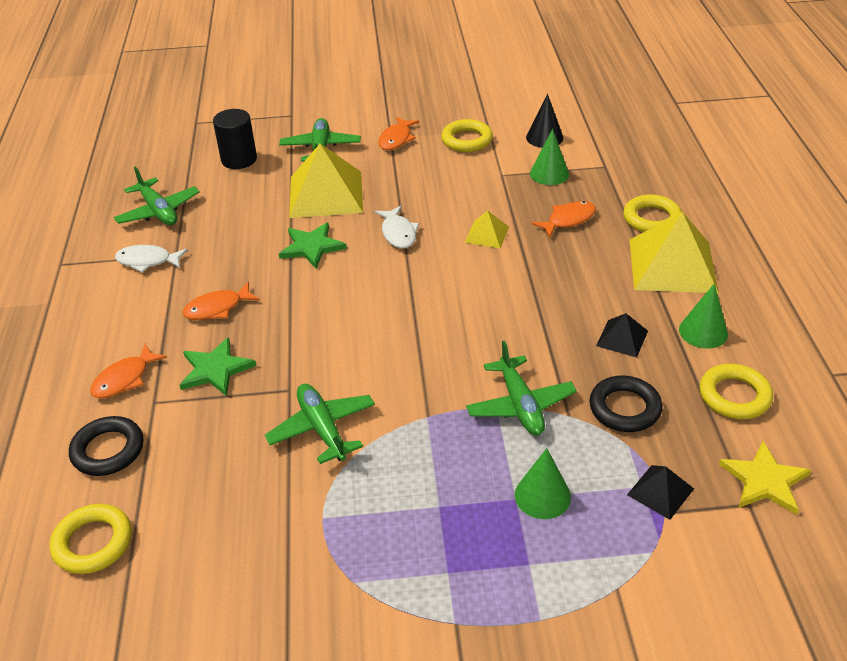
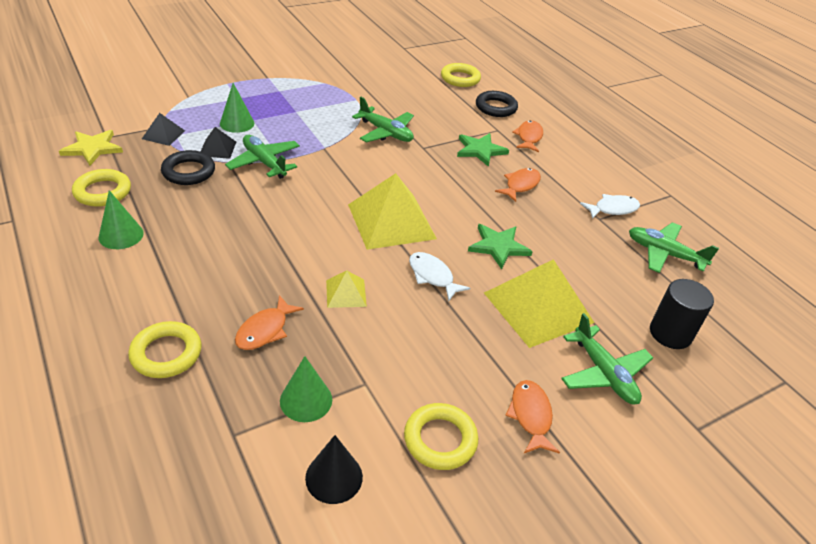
camera: 150 degrees right, 0 degrees up
(622, 338) = (194, 218): black pyramid -> black pyramid (217, 148)
(672, 265) = (145, 296): yellow pyramid -> yellow pyramid (391, 221)

